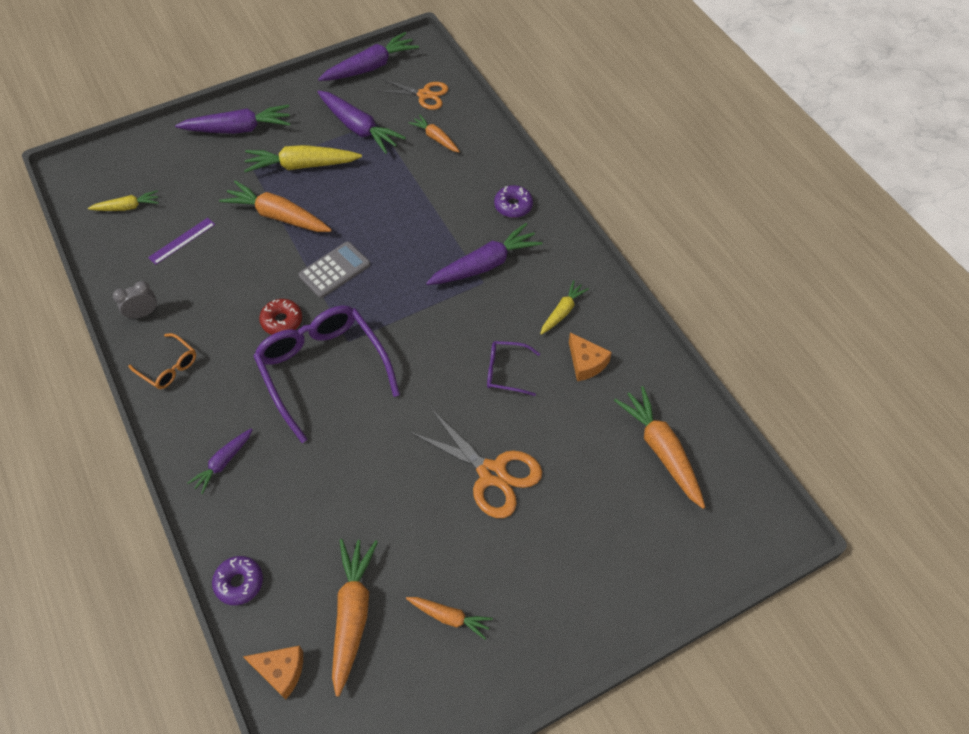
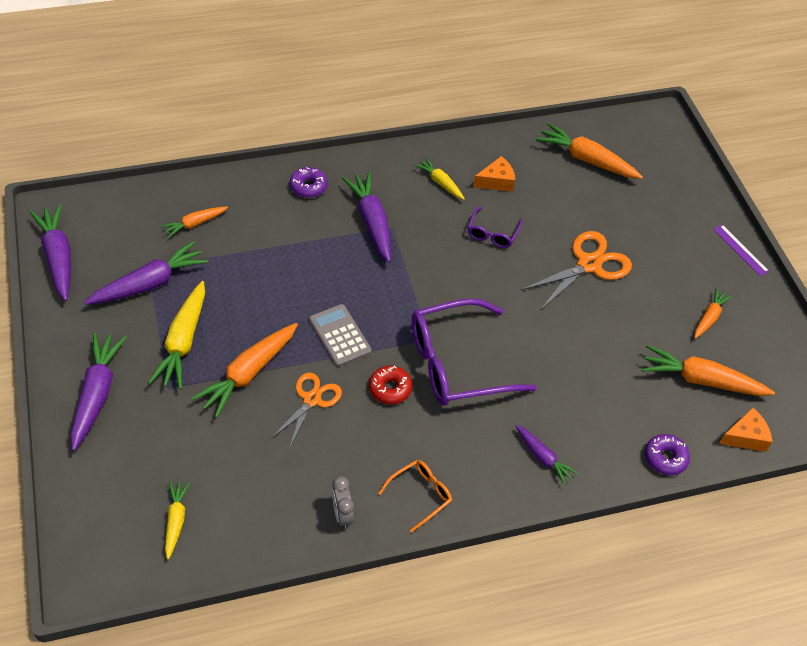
camera: 80 degrees left, 5 degrees down
(182, 241) = (251, 467): purple ruler -> purple ruler (740, 250)
(281, 671) = (745, 437): orange cheese -> orange cheese turned 45 degrees clockwise
(424, 95) = (127, 220): orange scissors -> orange scissors (312, 399)
(661, 450) = (586, 159): orange carrot -> orange carrot turned 45 degrees clockwise

